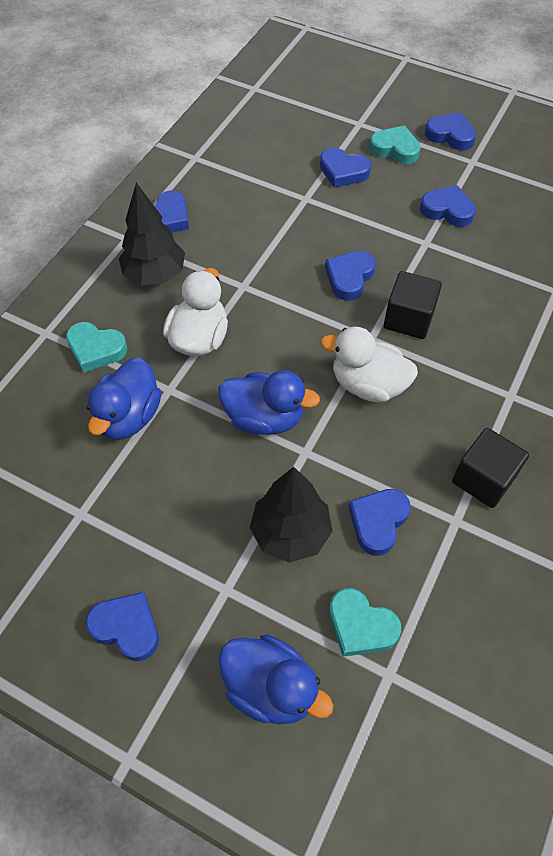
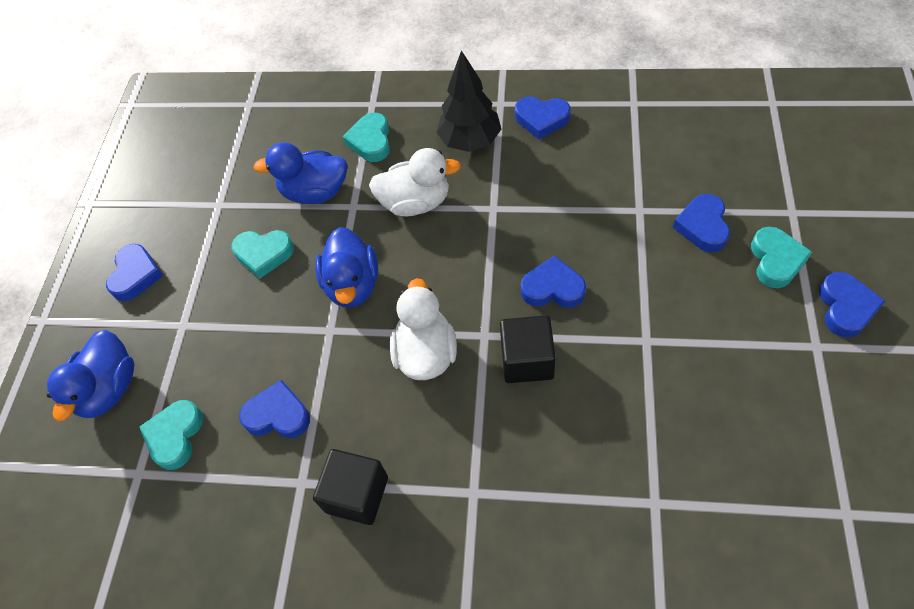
camera: 75 degrees right, 0 degrees up
(179, 485) = (264, 254): none -> turquoise heart
(290, 533) = (246, 350): black tree -> none
(447, 210) = (712, 345): blue heart -> none

